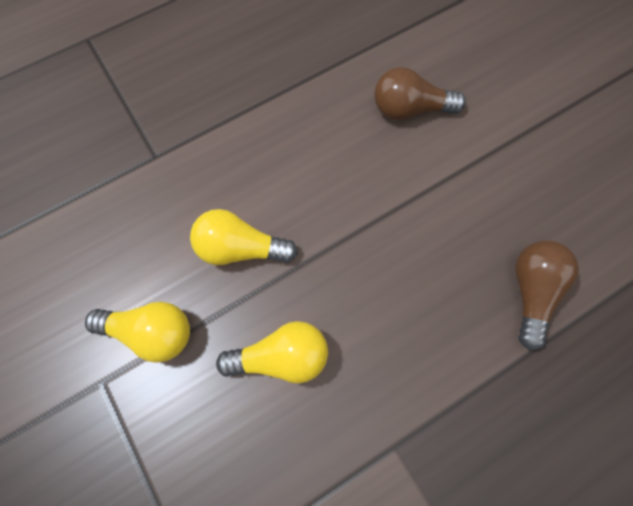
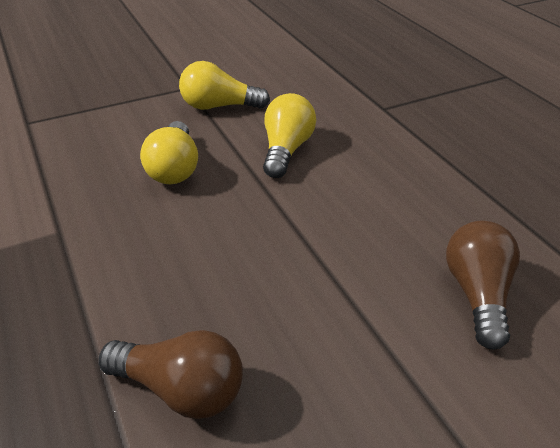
camera: 95 degrees right, 30 degrees down
(151, 332) = (219, 106): yellow light bulb -> yellow light bulb turned 75 degrees clockwise

